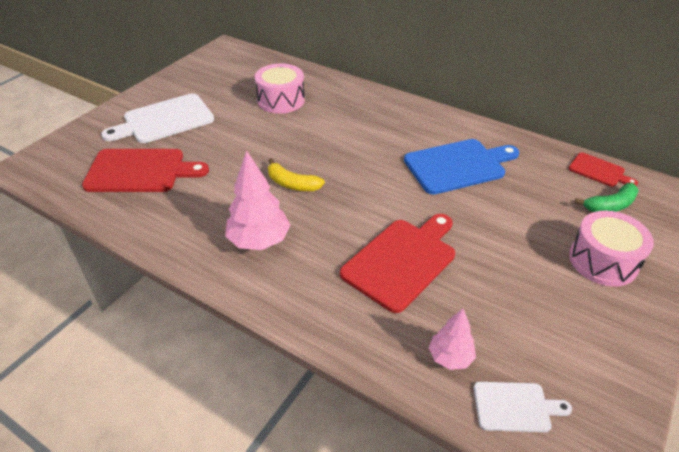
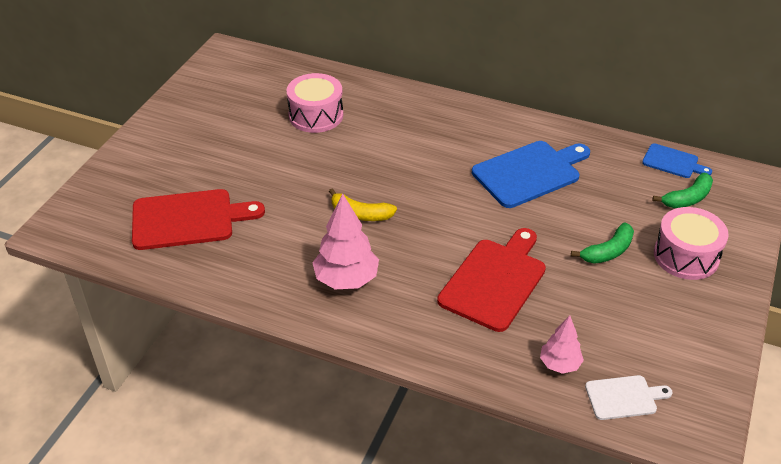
camera: 10 degrees left, 0 degrees up
(164, 120) = (190, 155): white cutting board -> none
(522, 246) = (608, 251): none -> green banana
(599, 171) = (673, 162): red cutting board -> blue cutting board

